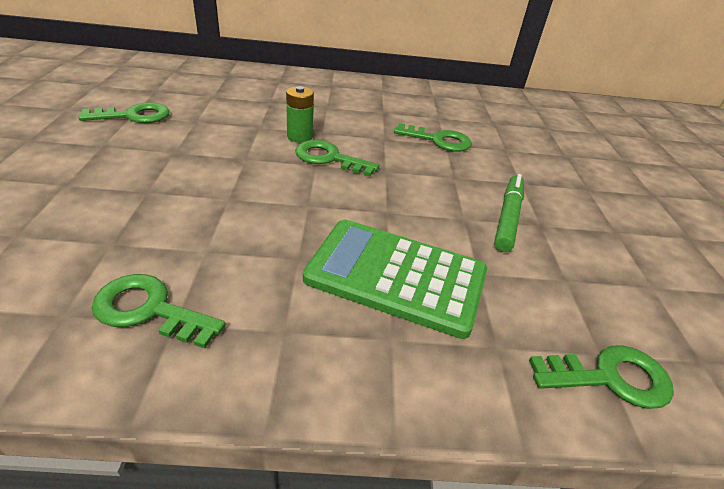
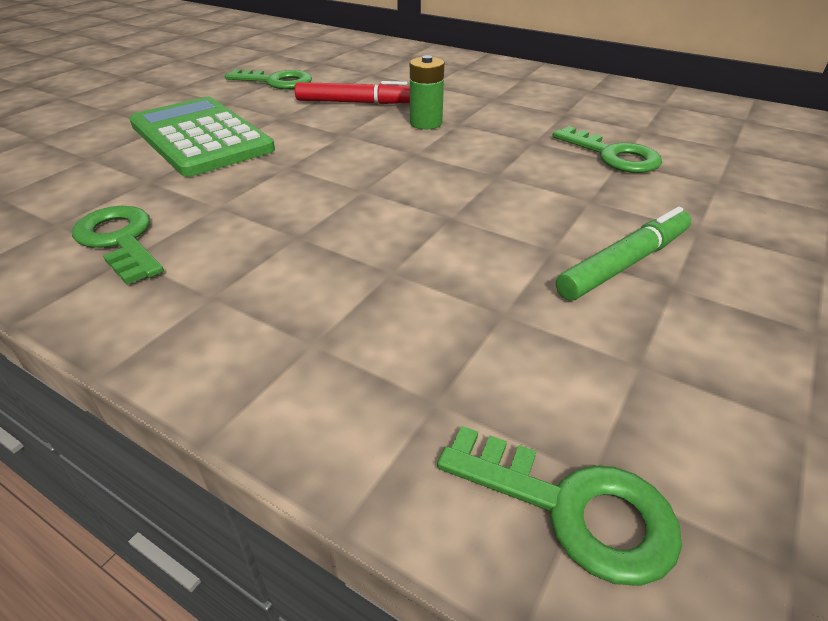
camera: 35 degrees right, 0 degrees up
(226, 126) = (355, 102): none -> red marker
(329, 158) = (438, 150): green key -> none
(396, 276) = (388, 284): green calculator -> green calculator (201, 137)

